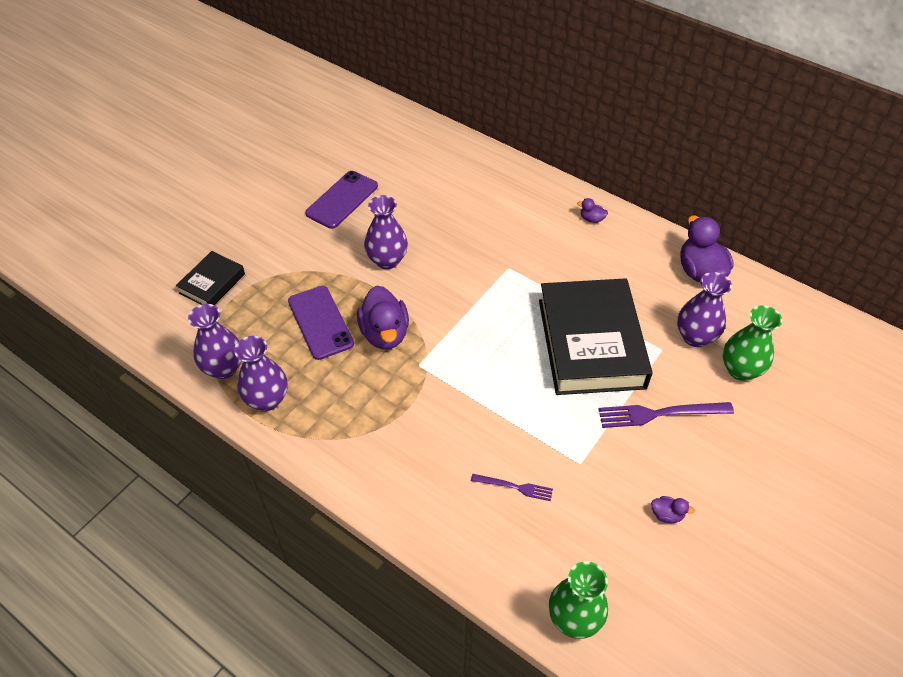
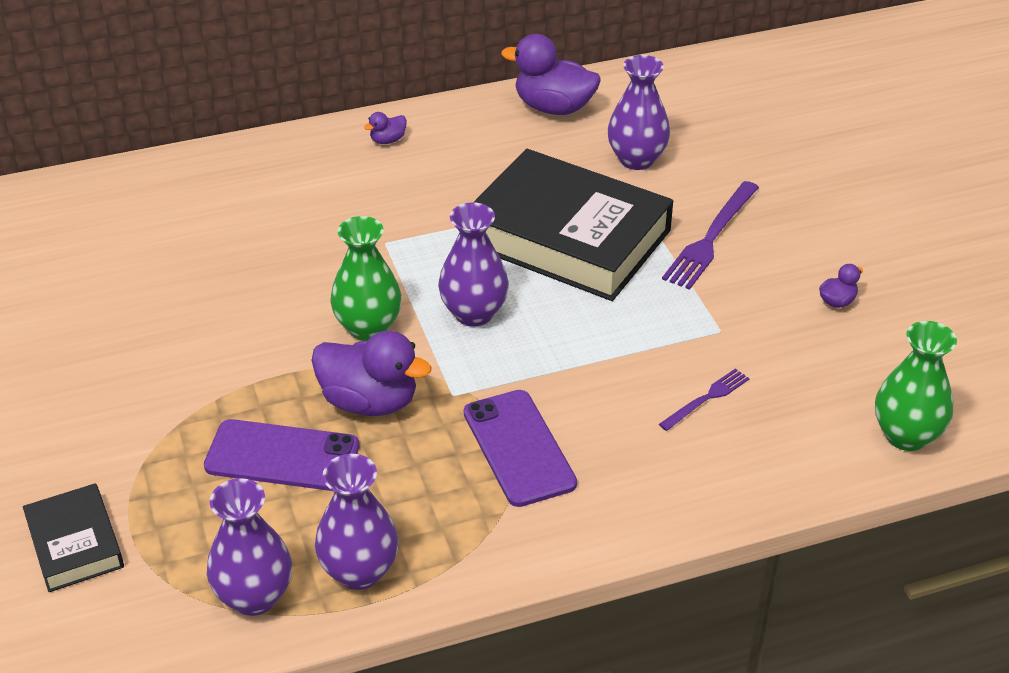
camera: 55 degrees left, 10 degrees down
(342, 200) = (82, 333): purple phone -> purple phone (519, 448)
(387, 260) = (247, 341): purple vase -> purple vase (474, 313)
(740, 370) = (708, 154): green vase -> green vase (368, 327)

